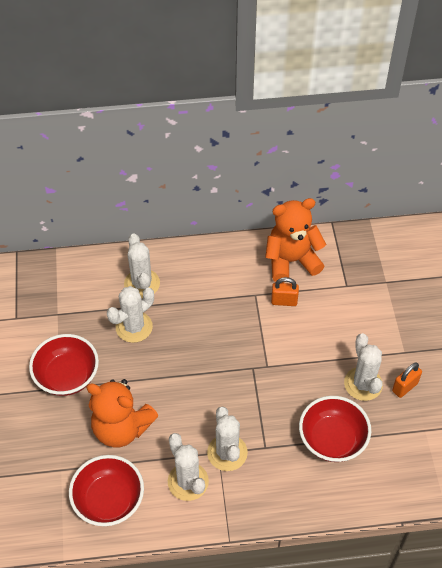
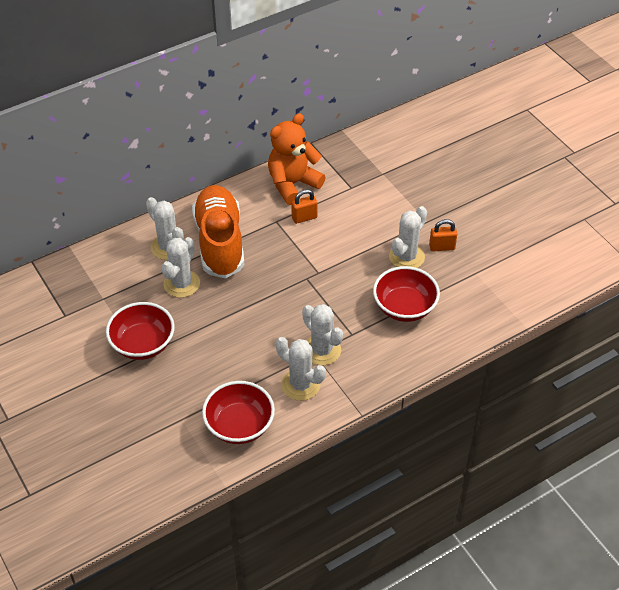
camera: 25 degrees left, 5 degrees down
(121, 428) = (217, 366): orange teddy bear -> none
(191, 297) = (219, 242): none -> orange shoe
(363, 384) = (406, 257): white cactus -> white cactus turned 75 degrees clockwise
(404, 387) = (442, 247): orange padlock -> orange padlock turned 60 degrees clockwise

